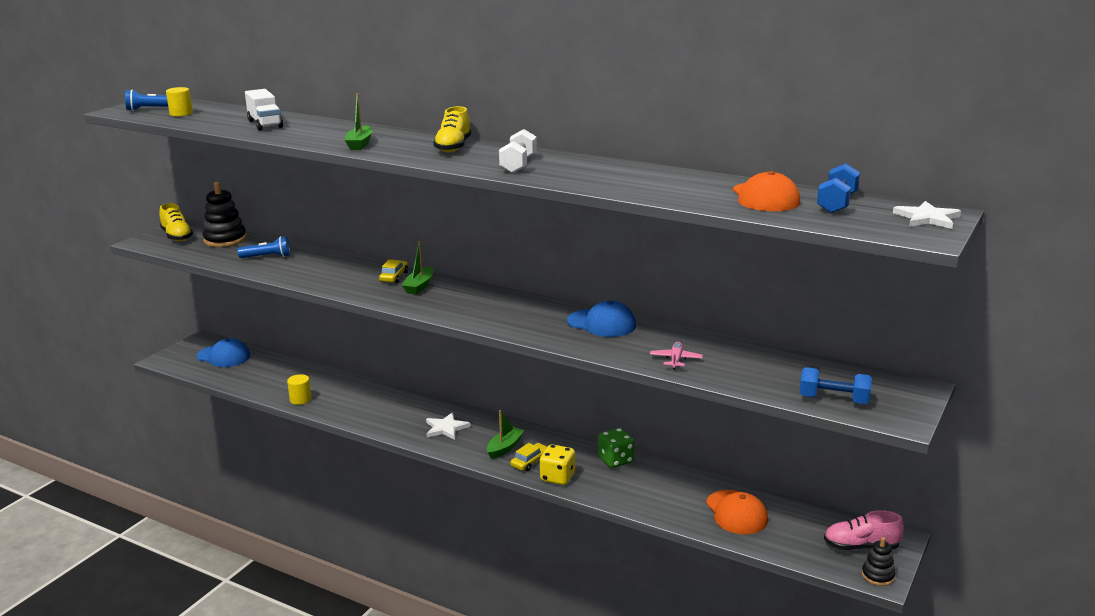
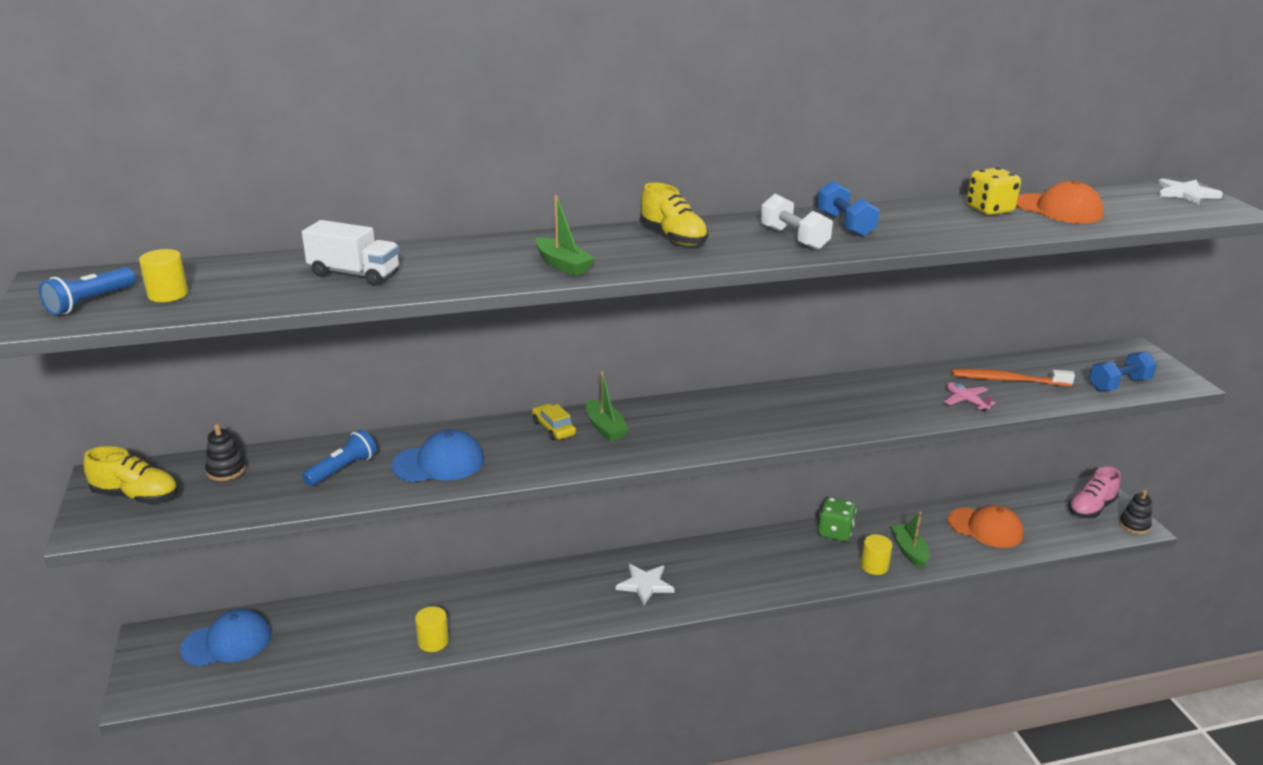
camera: 45 degrees left, 5 degrees up
(225, 240) = (226, 470): black stacking toy -> black stacking toy, size x0.56
(505, 448) = (731, 574): green boat -> green boat (909, 551)
(530, 462) = (775, 575): yellow car -> none
(557, 477) = (821, 576): yellow dice -> yellow dice (989, 210)
(601, 323) = (844, 392): blue cap -> blue cap (439, 463)
(604, 490) = (874, 566): none -> yellow cylinder
(743, 362) = (1007, 380): none -> orange toothbrush
(837, 203) = (1110, 199): blue dumbbell -> blue dumbbell (845, 225)

